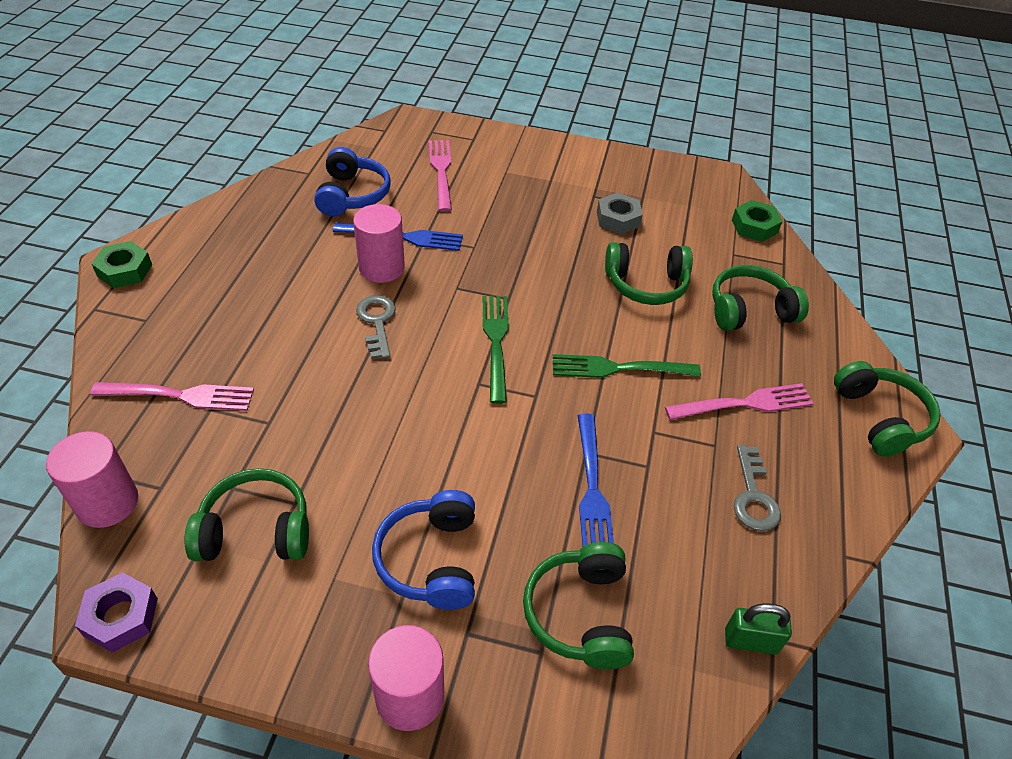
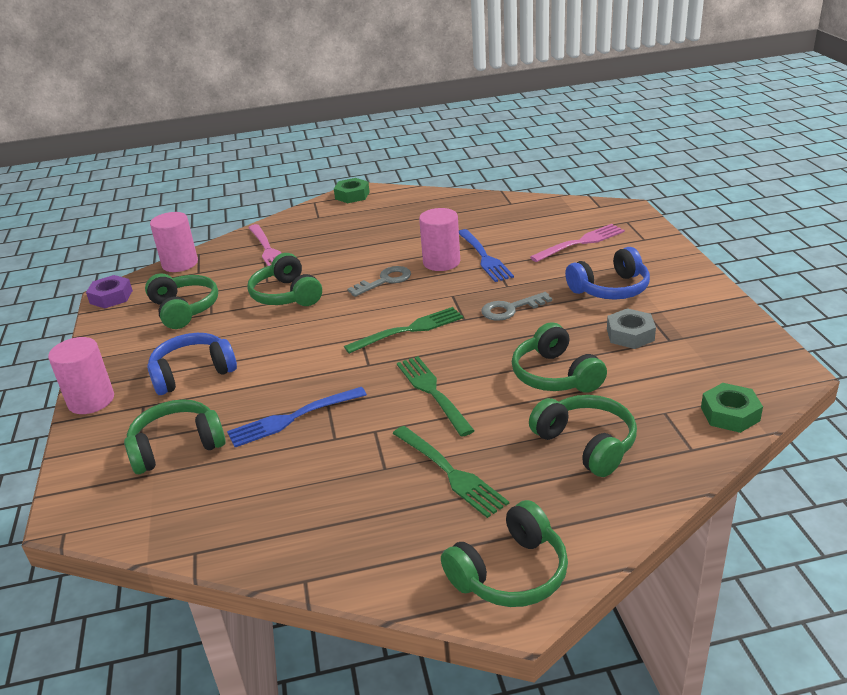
camera: 70 degrees right, 15 degrees down
(324, 414) = (286, 295): none -> green headphones
(352, 195) = (506, 224): blue headphones -> blue headphones (610, 289)
(744, 403) = (450, 472): pink fork -> green fork
(750, 641) = (187, 539): green padlock -> none
(753, 496) = (340, 505): grey key -> grey key (510, 309)

